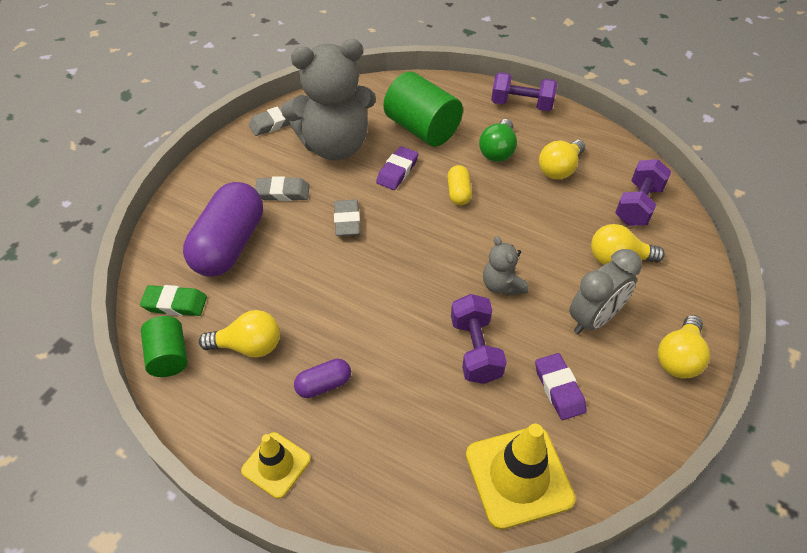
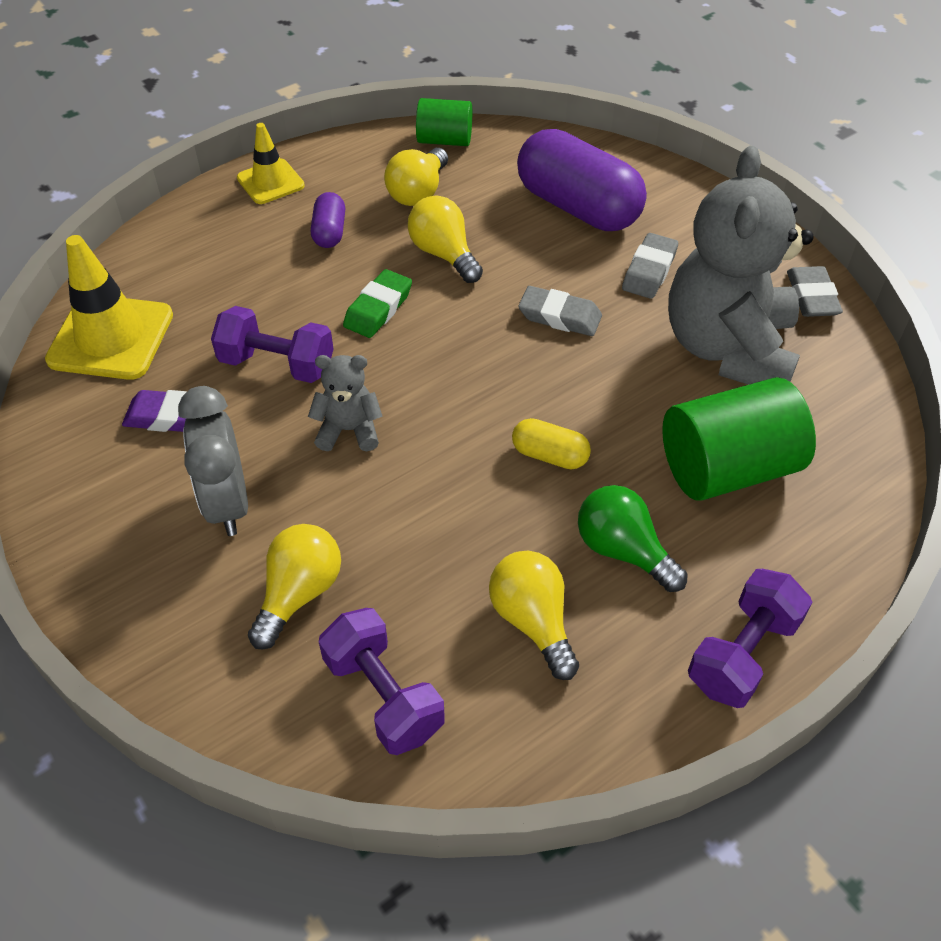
camera: 115 degrees right, 0 degrees up
(175, 304) = (512, 154): green eraser -> green eraser (378, 309)
(397, 171) = (634, 400): purple eraser -> none
(678, 357) = (102, 565): yellow light bulb -> yellow light bulb (444, 254)

